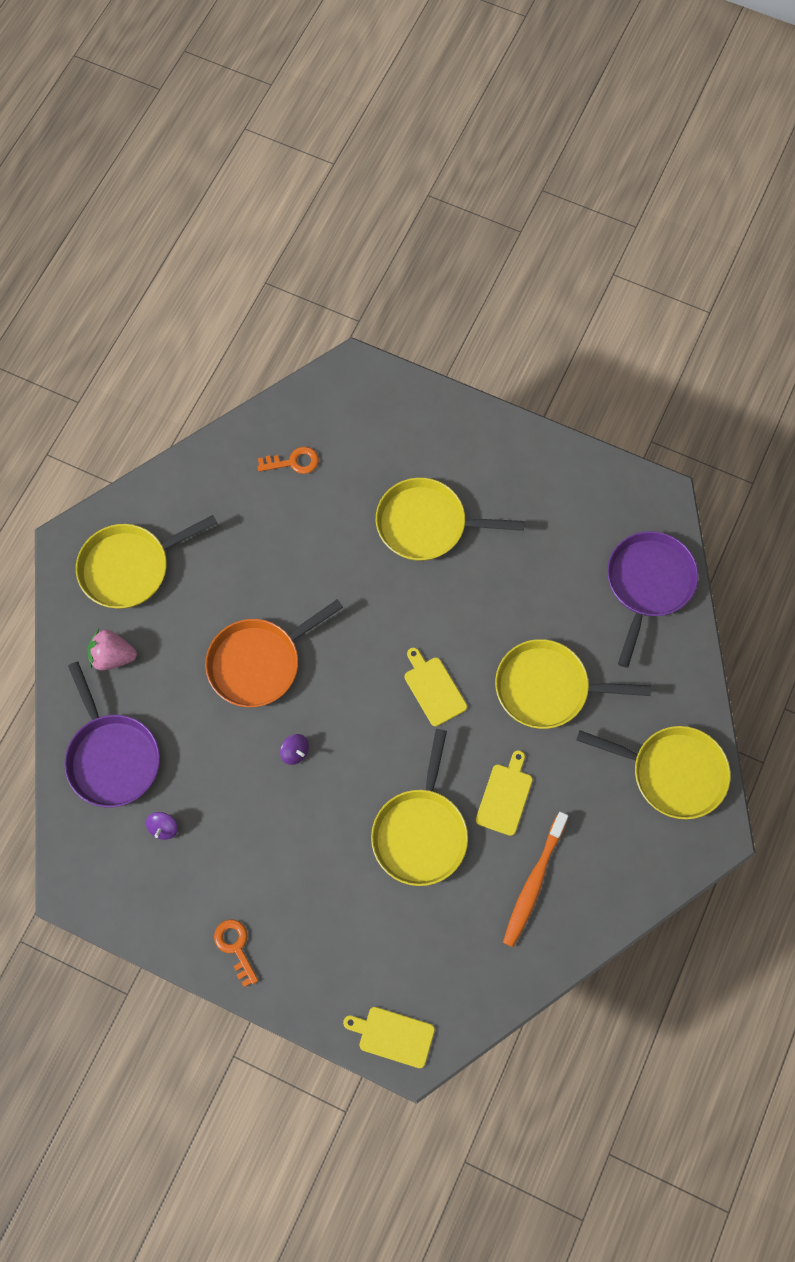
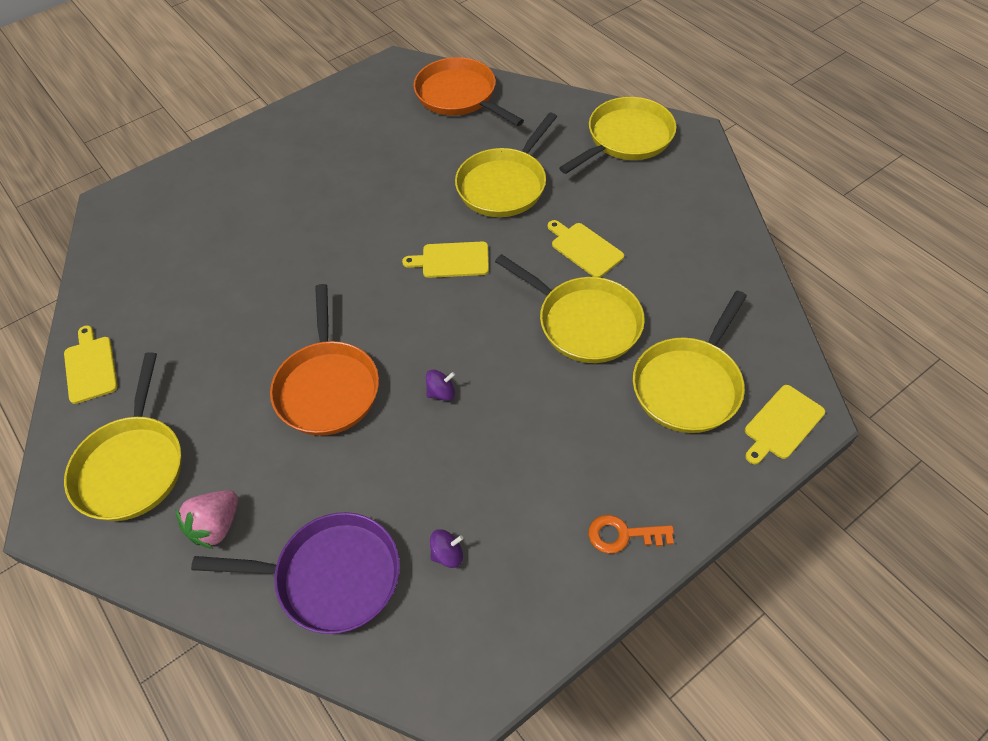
camera: 60 degrees left, 15 degrees down
(163, 828) = (447, 554): purple spinning top -> purple spinning top turned 60 degrees counterclockwise
(193, 477) = (90, 367): none -> yellow cutting board
(293, 462) = (152, 279): orange key -> none
(427, 524) = (297, 207): yellow pan -> yellow pan (689, 385)
(533, 883) = (676, 259): orange toothbrush -> none
(648, 584) = (459, 96): purple pan -> orange pan

